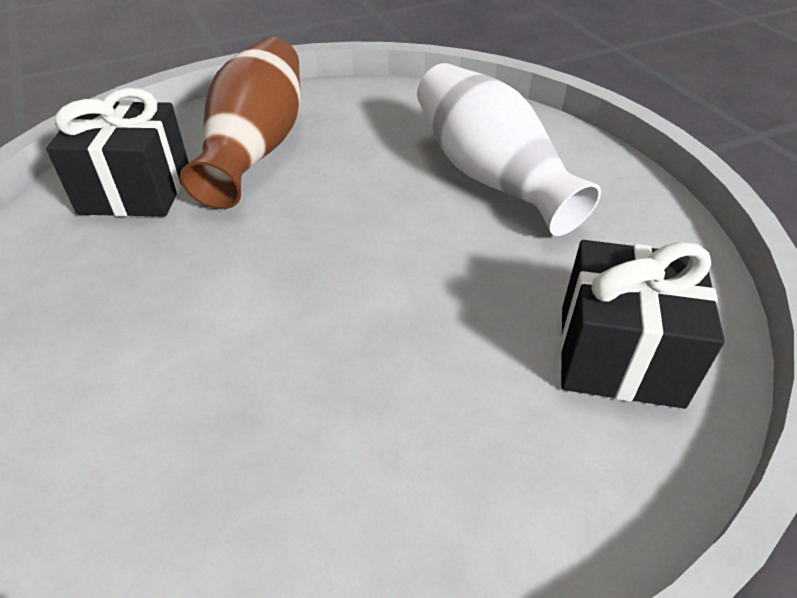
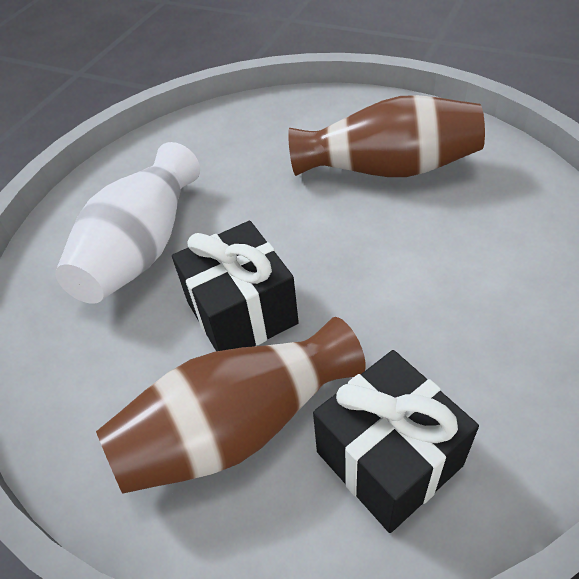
camera: 125 degrees left, 5 degrees up
(390, 419) = (388, 168): none -> brown vase
(619, 355) = (263, 130): black gift -> black gift (242, 312)

